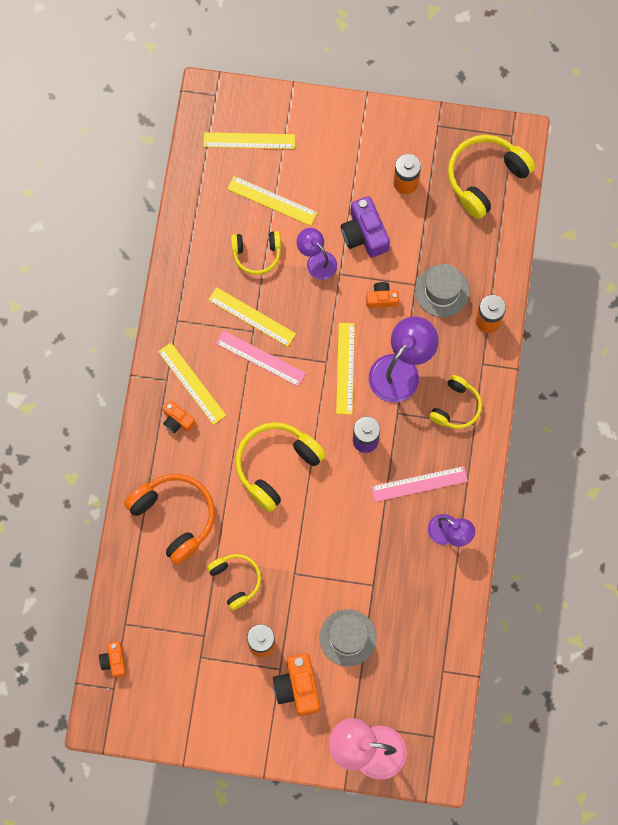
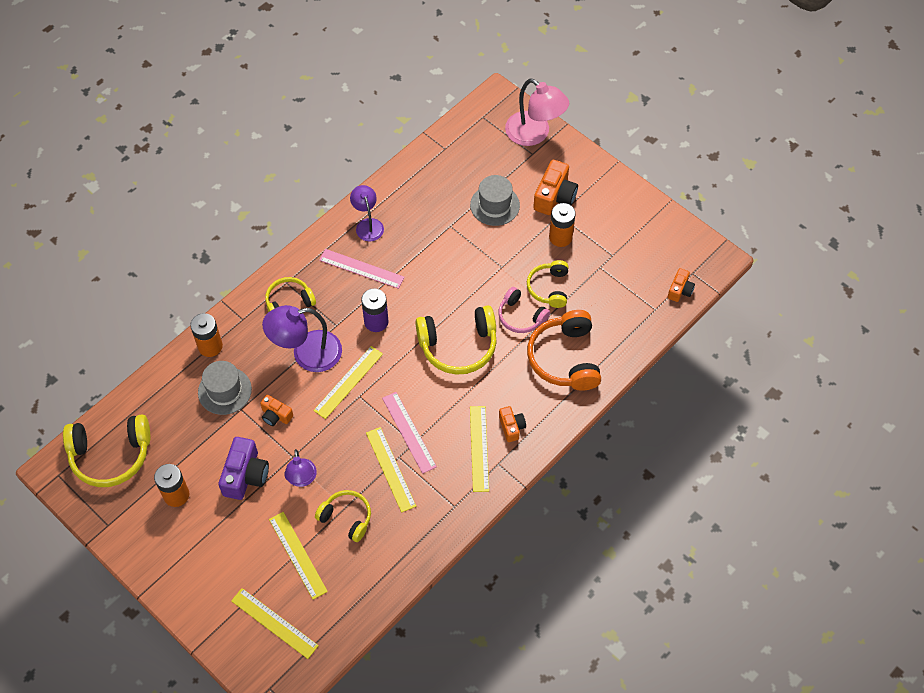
camera: 145 degrees left, 15 degrees down
(241, 533) = (521, 316): none -> pink headphones

